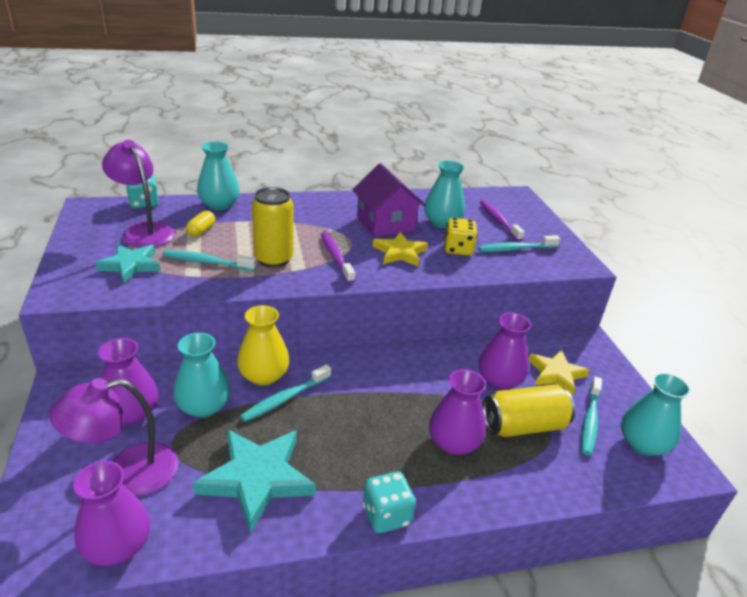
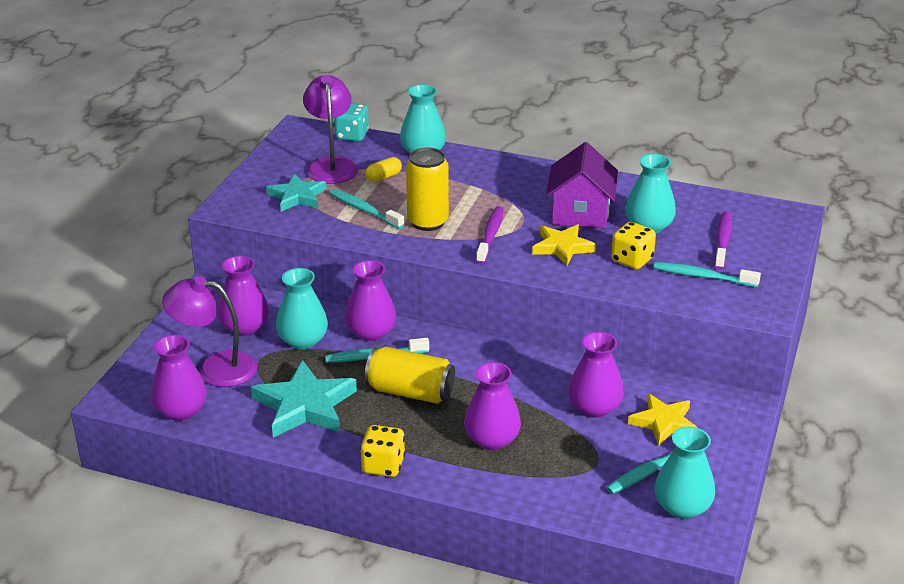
camera: 35 degrees right, 0 degrees up
(264, 375) = (371, 332): yellow vase -> purple vase
(386, 515) = (383, 465): turquoise dice -> yellow dice
(523, 426) = (574, 451): yellow can -> yellow can (410, 392)

